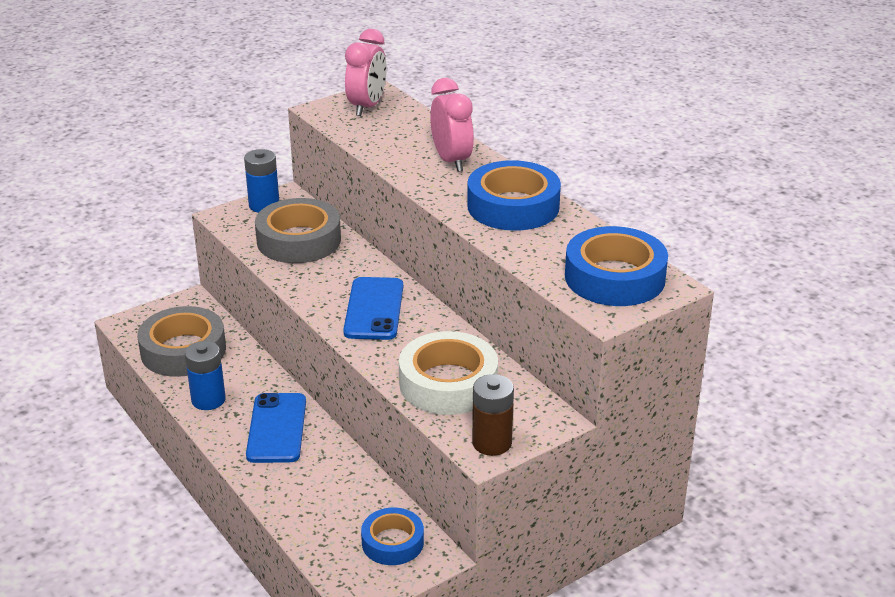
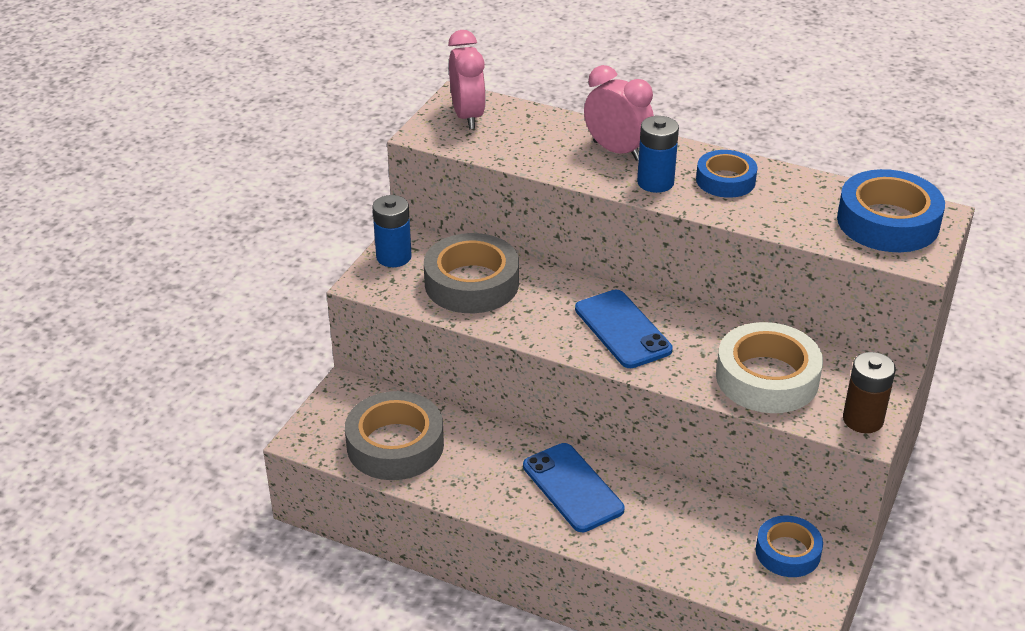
camera: 30 degrees left, 5 degrees up
(208, 400) = (476, 486): blue battery -> blue battery (655, 182)
(513, 206) = (725, 180): blue tape -> blue tape, size x0.61

